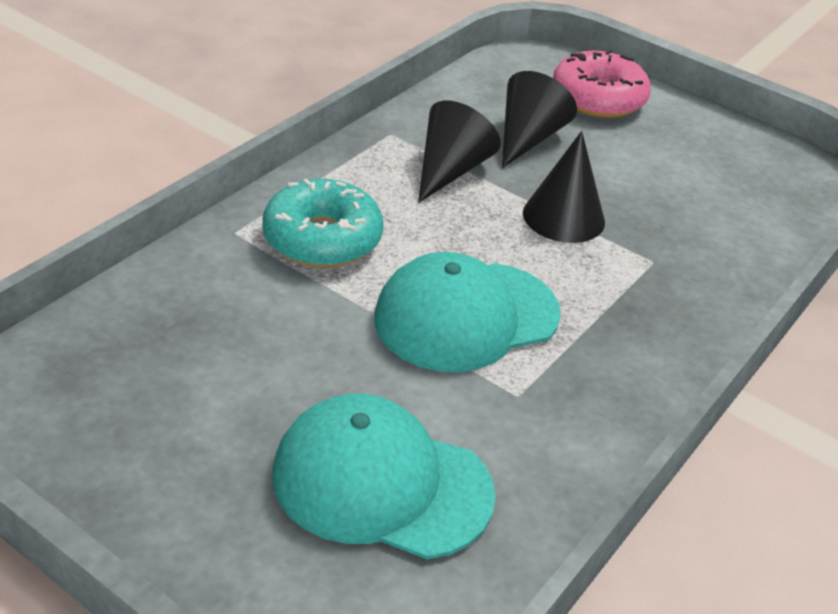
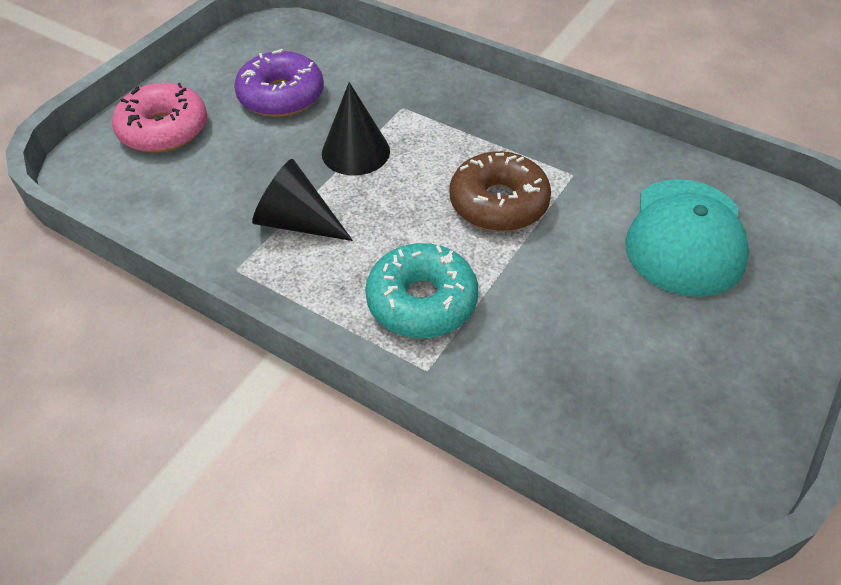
camera: 90 degrees left, 10 degrees up
(466, 316) = (498, 203): turquoise cap -> brown donut
(528, 138) = (237, 173): black cone -> none
(665, 172) = (281, 96): none -> purple donut

